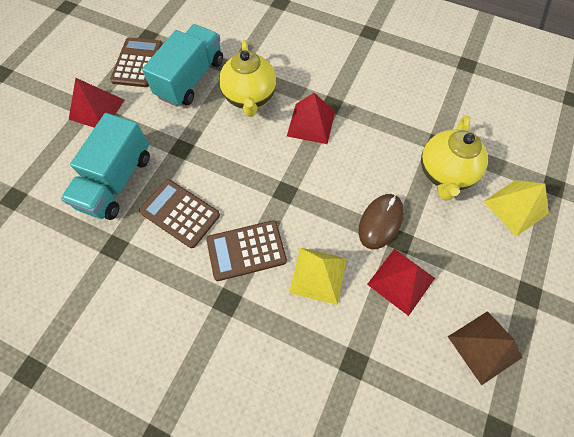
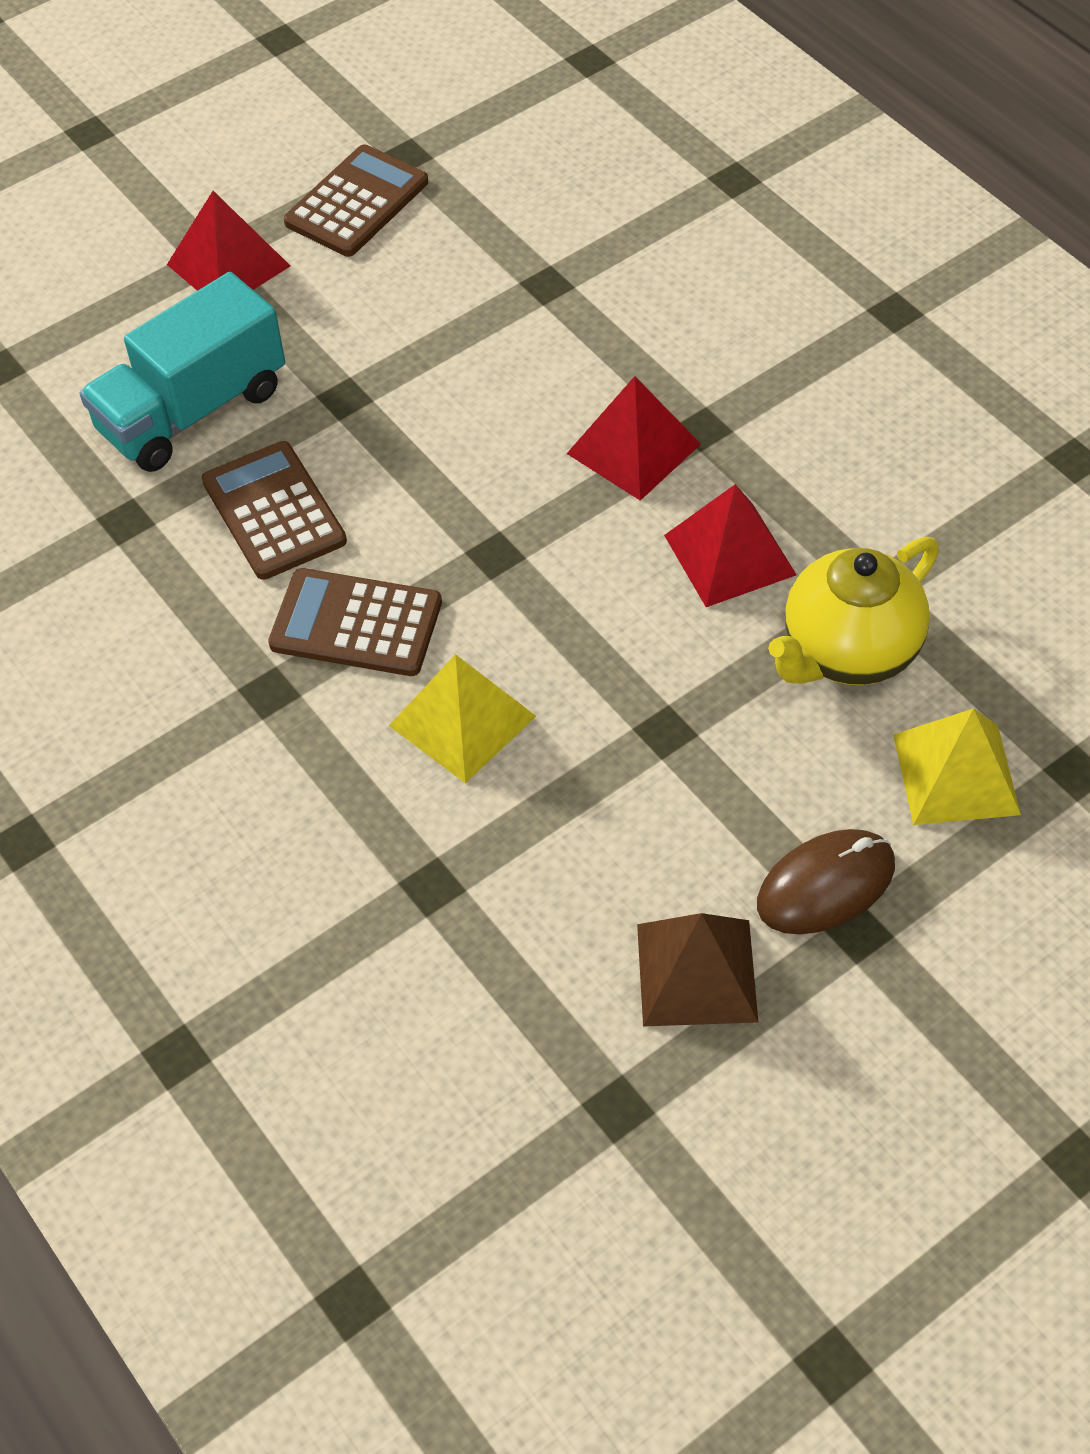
camera: 30 degrees right, 10 degrees down
(190, 79) = (443, 272): turquoise truck -> none
(250, 98) = (540, 352): yellow teapot -> none
(380, 222) = (648, 683): brown mouse -> brown mouse (826, 885)
(401, 281) = (615, 798): red pyramid -> red pyramid (730, 555)

